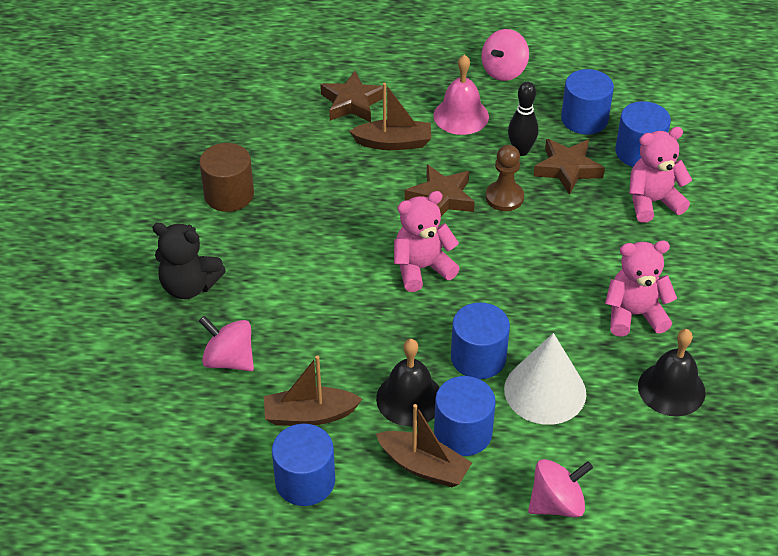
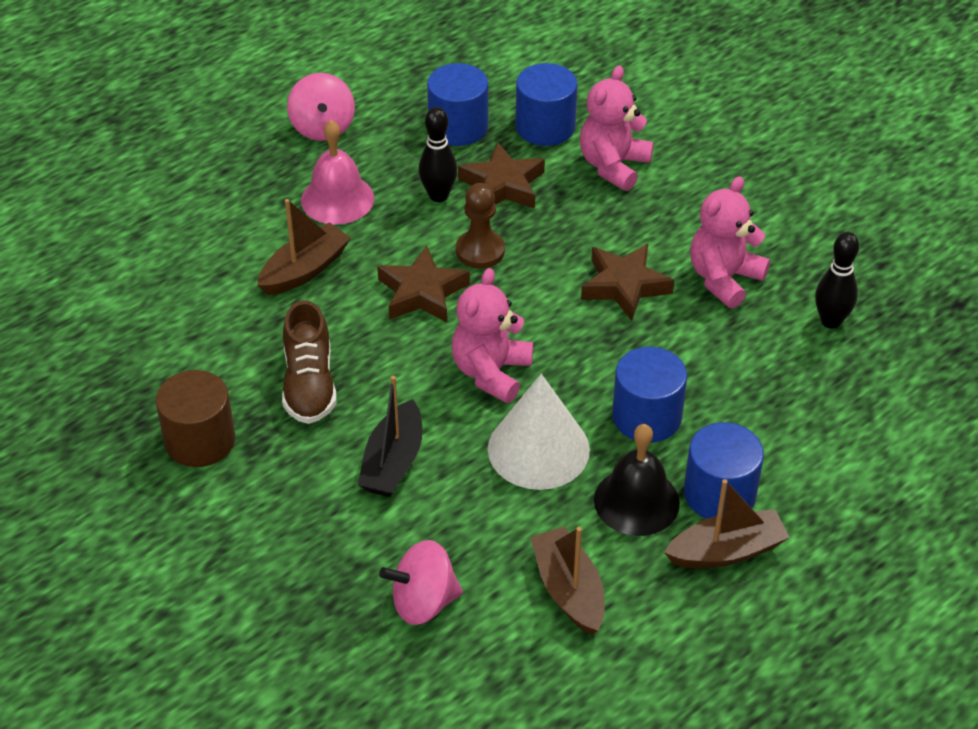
camera: 45 degrees left, 0 degrees up
(189, 286) = (283, 563): black teddy bear -> none
(305, 481) = (644, 653): blue cylinder -> none
(307, 277) = (393, 462): none -> black boat
(309, 415) = (569, 590): brown boat -> brown boat turned 120 degrees clockwise
(318, 205) = (309, 384): none -> brown shoe
(352, 103) = (208, 257): brown star -> brown star (624, 286)
(545, 391) = (738, 402): white cone -> white cone (538, 449)
(557, 503) = (868, 491): pink spinning top -> none
(671, 389) = (831, 321): black bell -> black bowling pin

